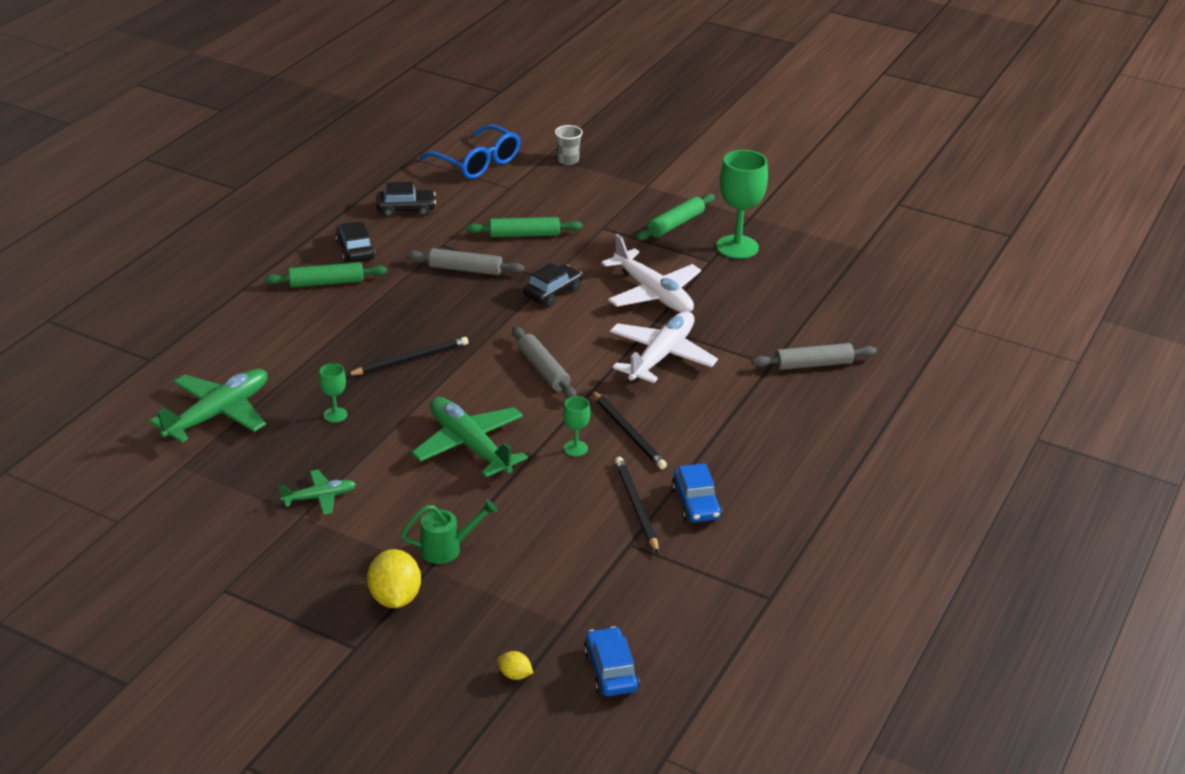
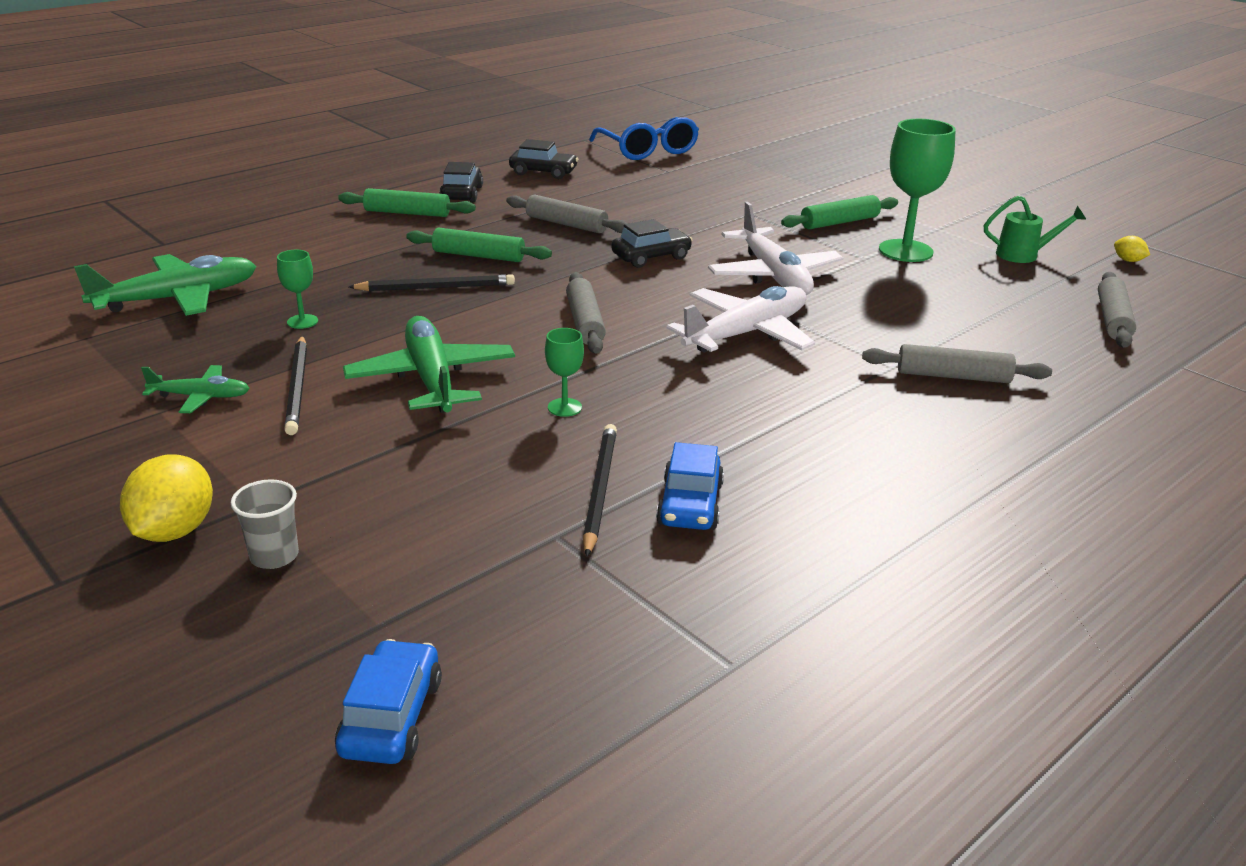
camera: 20 degrees right, 5 degrees down
(446, 549) = (298, 486): green watering can -> green watering can (1023, 255)
(515, 675) = (239, 682): yellow lemon -> yellow lemon (1128, 260)
(524, 235) = (655, 207): green rolling pin -> green rolling pin (478, 256)
(568, 160) = (747, 160): grey cup -> grey cup (274, 556)
(628, 432) = (648, 403): black pencil -> black pencil (298, 387)
(900, 288) = (1112, 319): none -> grey rolling pin

